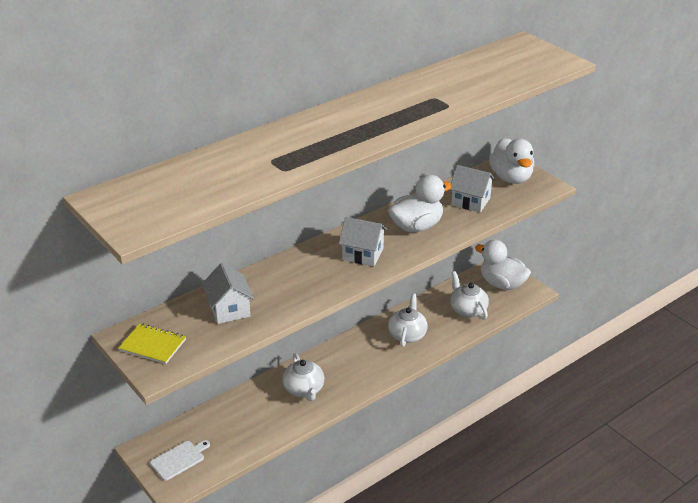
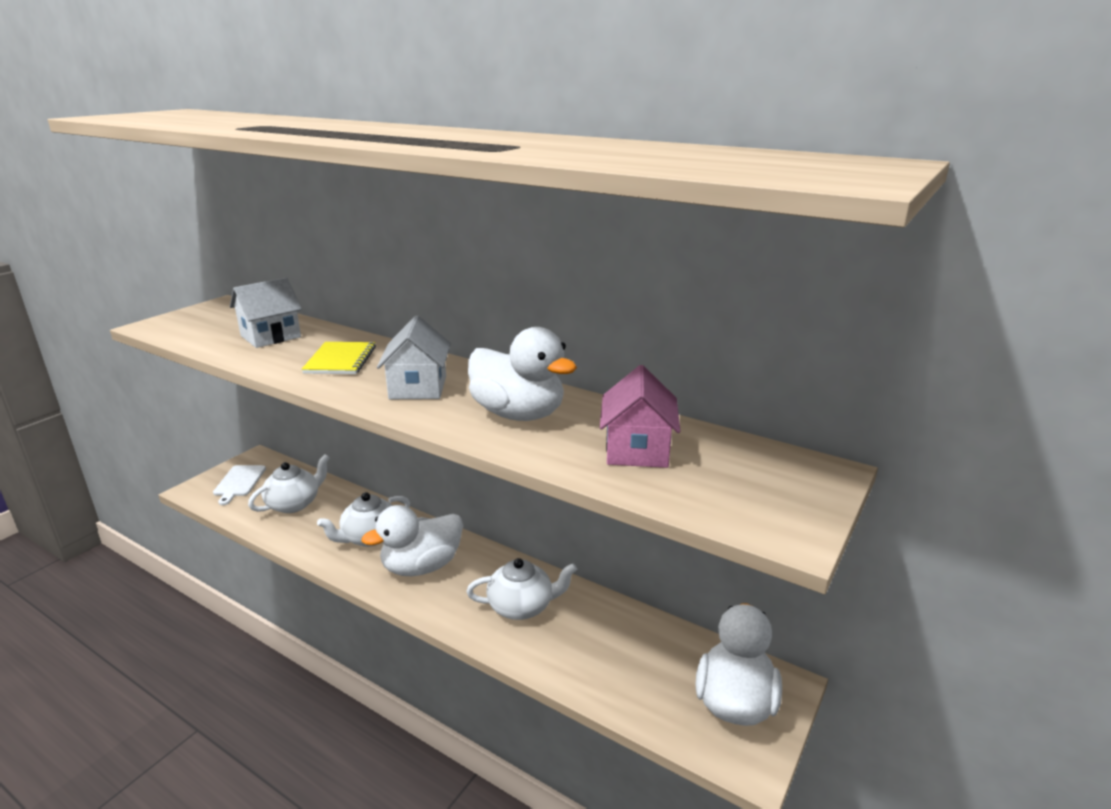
camera: 70 degrees right, 10 degrees down
(152, 345) = (203, 317): yellow notebook -> yellow notebook (340, 360)
(179, 459) = (239, 482): white cutting board -> white cutting board turned 60 degrees clockwise
(468, 309) = (626, 667): white teapot -> white teapot (294, 504)
(470, 201) = (637, 450): white house -> pink house
(511, 178) = (769, 481): white duck -> white duck (421, 566)

